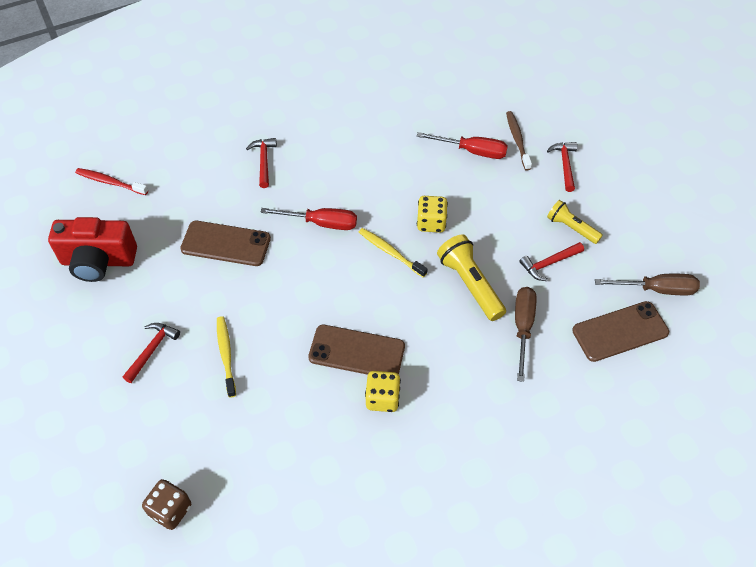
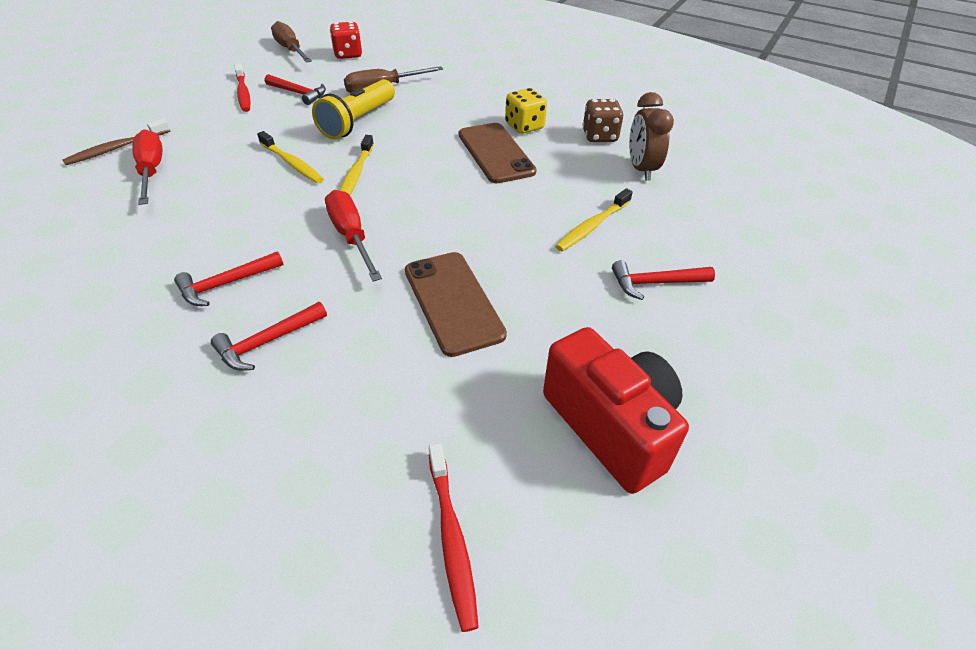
camera: 125 degrees left, 10 degrees down
(170, 510) = (758, 187): brown dice -> brown dice (599, 136)
(259, 440) = (641, 169): none -> brown clock
(431, 223) = (292, 163): yellow dice -> yellow toothbrush
(565, 165) = (149, 114): red hammer -> red hammer (226, 284)
(571, 228) = (243, 93): yellow flashlight -> red toothbrush
(620, 331) = (348, 54): brown phone -> red dice

